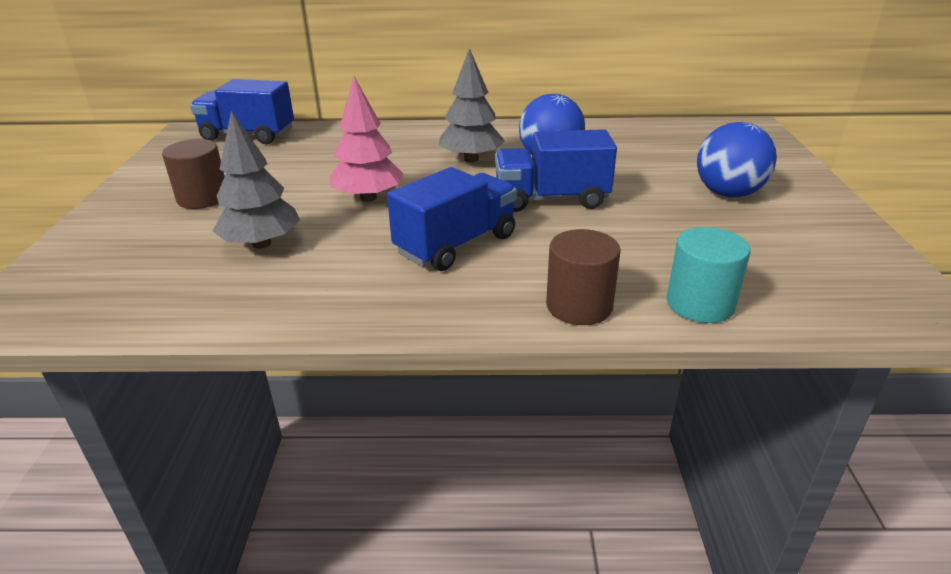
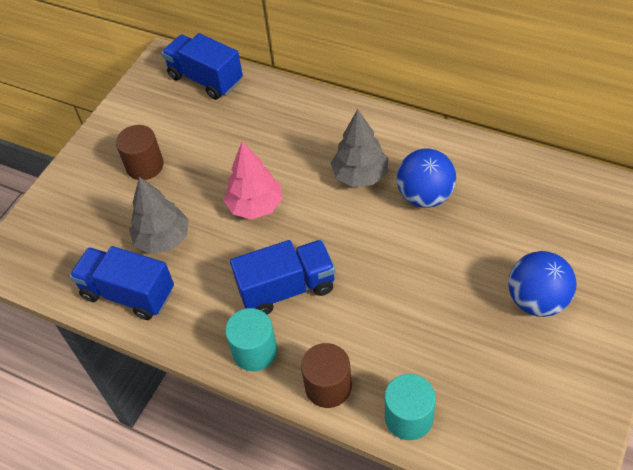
camera: 30 degrees right, 20 degrees up
(457, 302) = (255, 351): none -> turquoise cylinder
(551, 199) = (388, 256): blue truck -> blue truck (128, 293)

